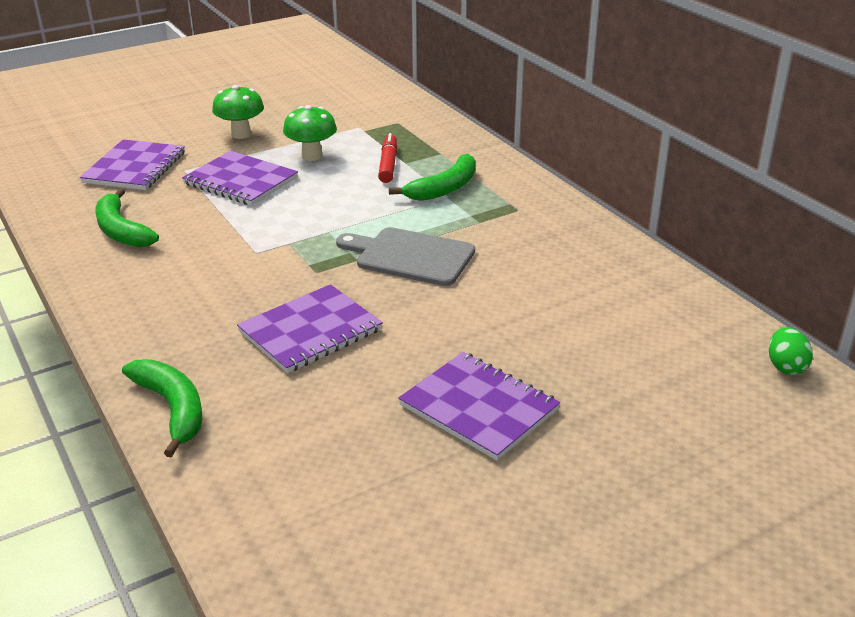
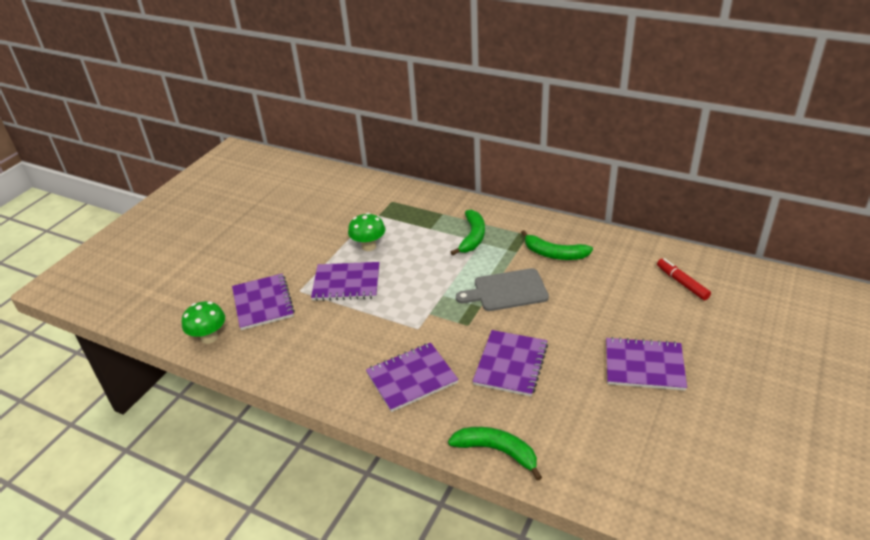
camera: 30 degrees left, 5 degrees up
(121, 230) = (315, 352): green banana -> green banana (554, 254)
(183, 296) = (412, 378): none -> purple notebook
(241, 134) = (303, 248): green mushroom -> green mushroom (209, 337)
(388, 165) = (422, 234): red marker -> red marker (682, 283)
(785, 366) = (744, 273): green egg -> none

